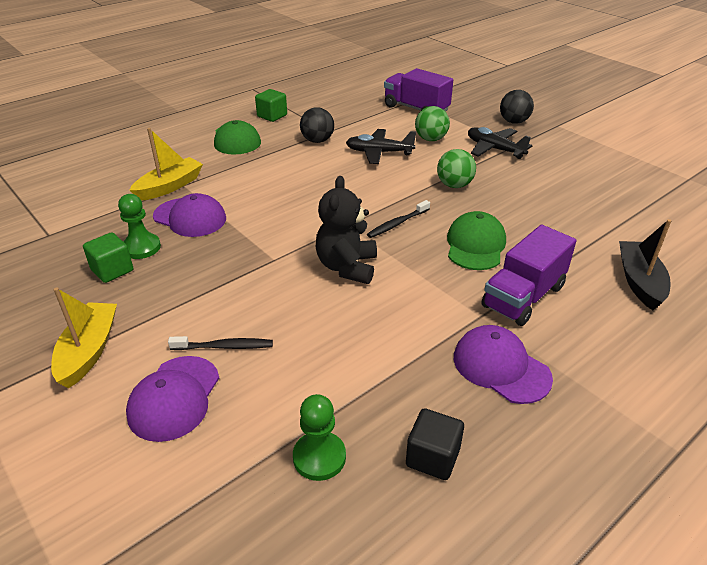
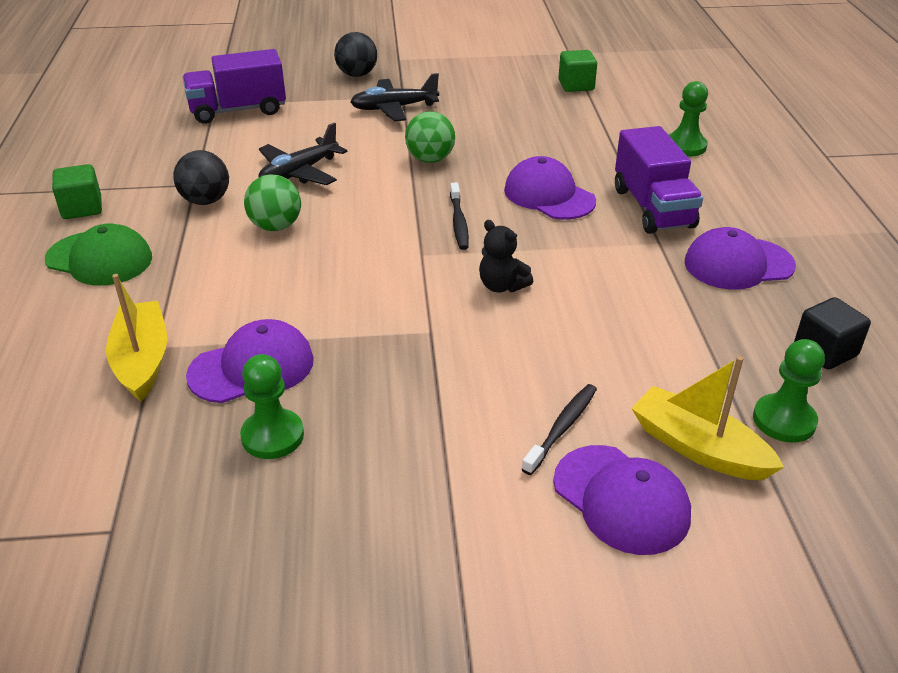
camera: 55 degrees left, 0 degrees up
(89, 351) = (465, 556): yellow boat -> yellow boat (698, 448)
(112, 270) = (297, 482): green cube -> green cube (576, 85)
(347, 267) = (502, 286): black teddy bear -> black teddy bear, size x0.61
(430, 139) = (319, 131): green ball -> green ball (276, 226)
(475, 245) = (549, 195): green cap -> purple cap
(639, 282) = (685, 146): black boat -> green pawn

